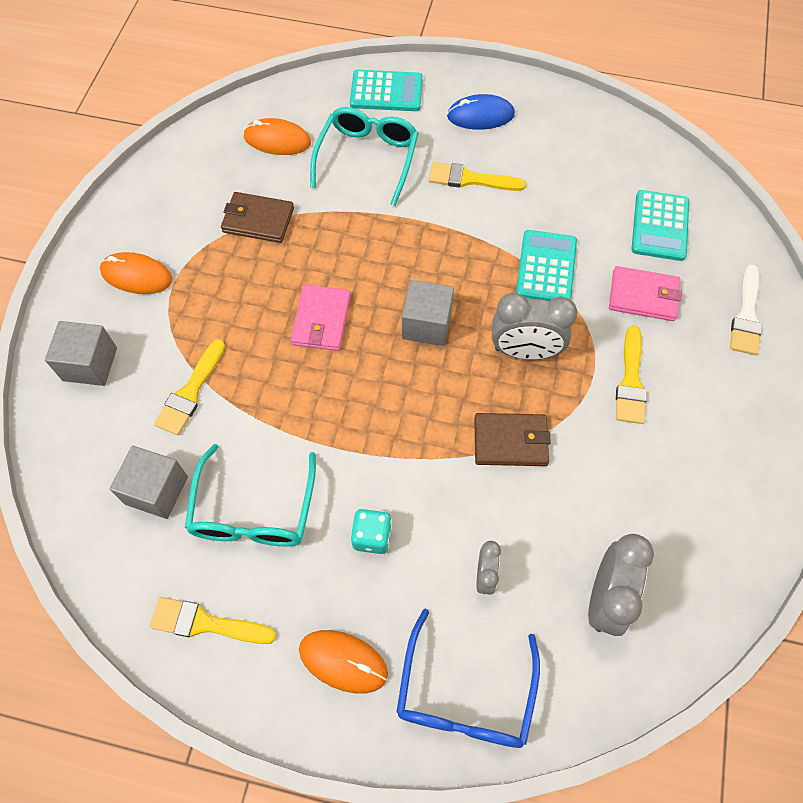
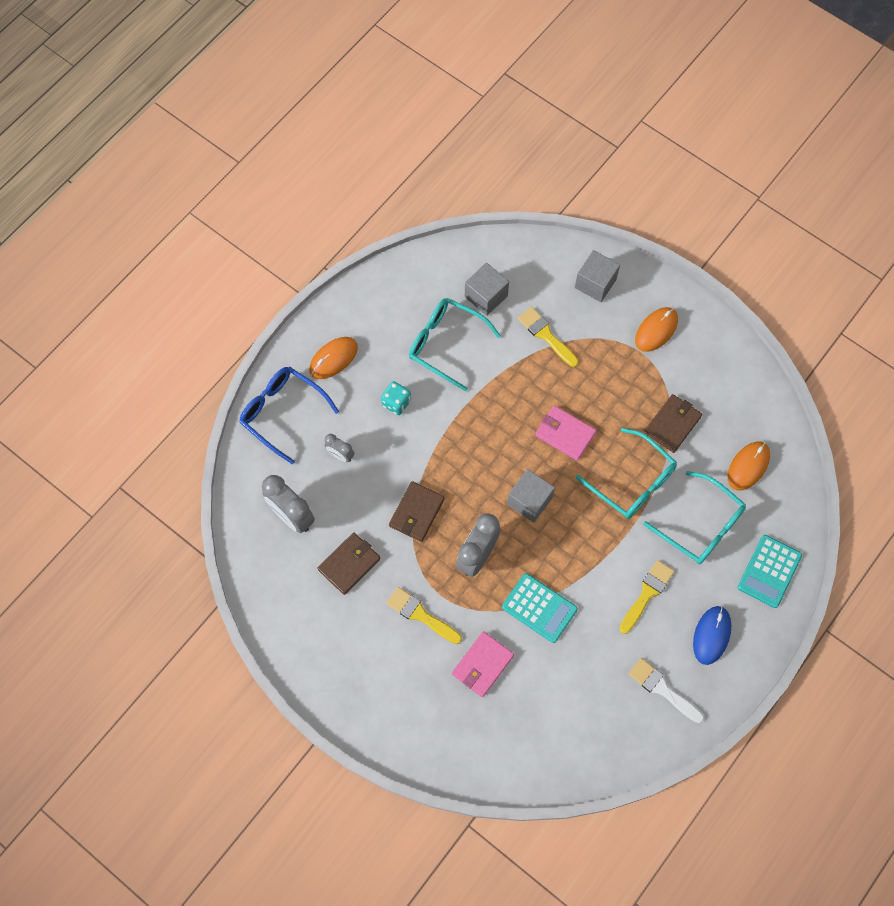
camera: 115 degrees right, 5 degrees up
(206, 623) = (391, 297): yellow brush -> none
(348, 233) = (632, 482): none -> turquoise glasses
(622, 491) = (349, 564): none -> brown wallet
(659, 226) = (538, 716): turquoise calculator -> none
(746, 315) = (431, 731): white brush -> white brush (662, 689)

